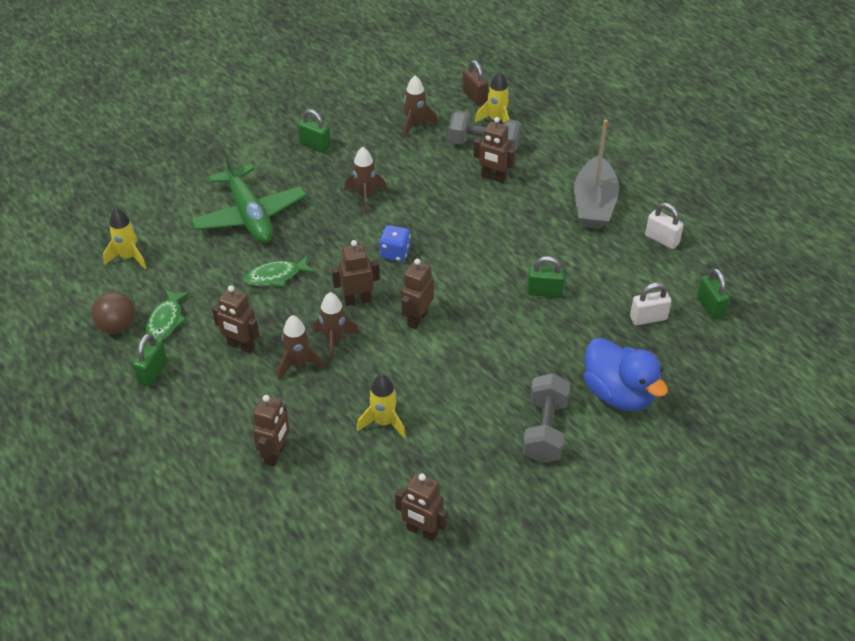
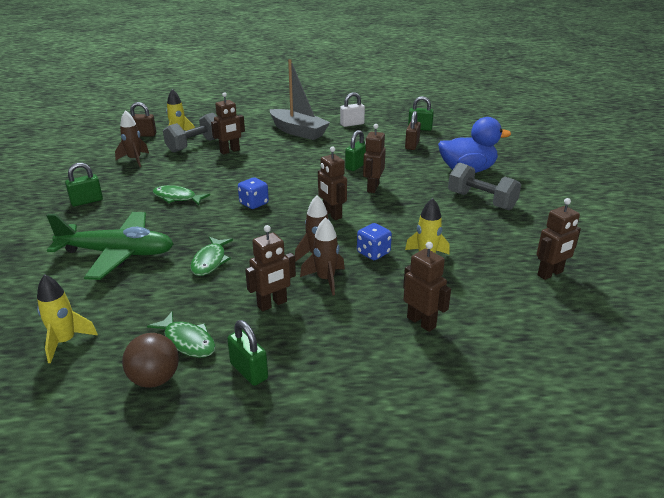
camera: 60 degrees left, 15 degrees down
(357, 300) = (284, 232): brown robot -> brown robot (372, 188)
(365, 196) = (177, 198): brown rocket -> green fish
(366, 379) = (373, 253): none -> blue dice
(648, 318) = (412, 145): white padlock -> brown padlock

